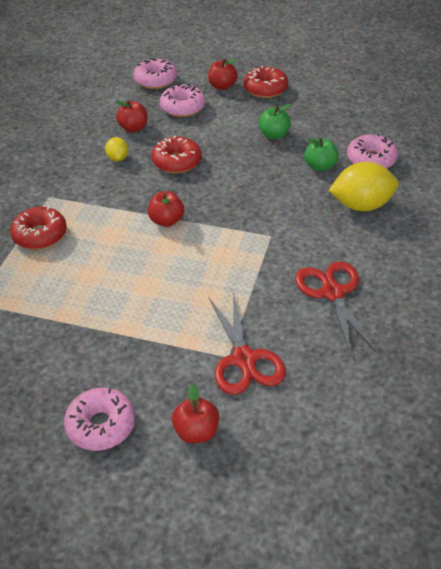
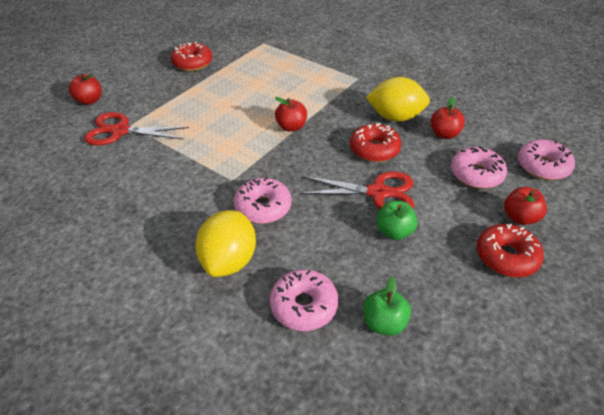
camera: 110 degrees right, 0 degrees up
(40, 235) = (313, 70): red donut -> red donut (192, 63)
(101, 425) = (129, 71): pink donut -> pink donut (263, 207)
(118, 158) = (395, 117): yellow lemon -> yellow lemon, size x1.97
(320, 166) = (315, 251): green apple -> green apple (384, 323)
(332, 293) = (136, 194): red scissors -> red scissors (378, 193)

